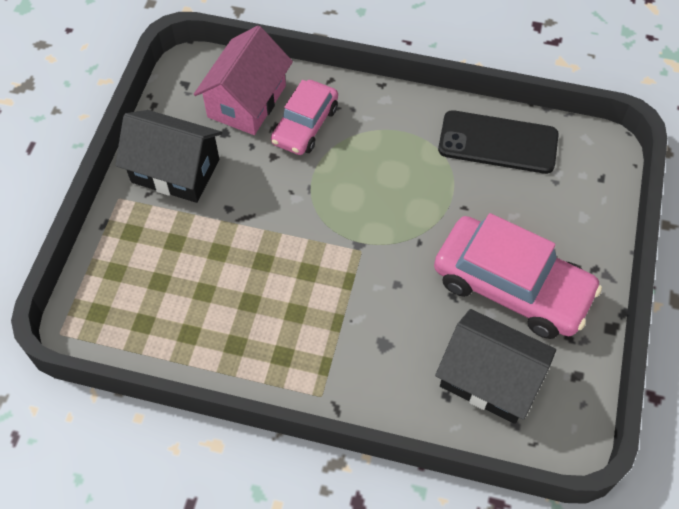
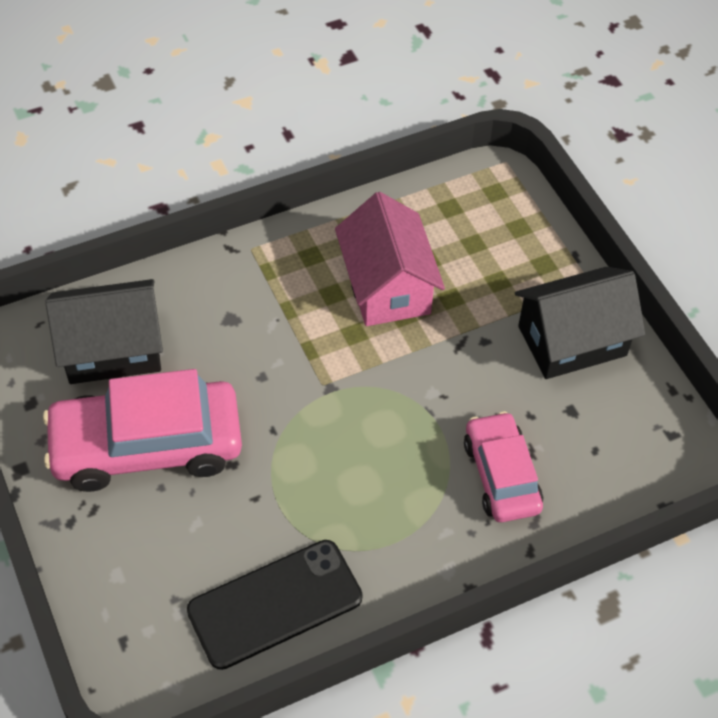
camera: 140 degrees right, 5 degrees down
(247, 101) = (588, 459): pink house -> pink house (387, 286)

